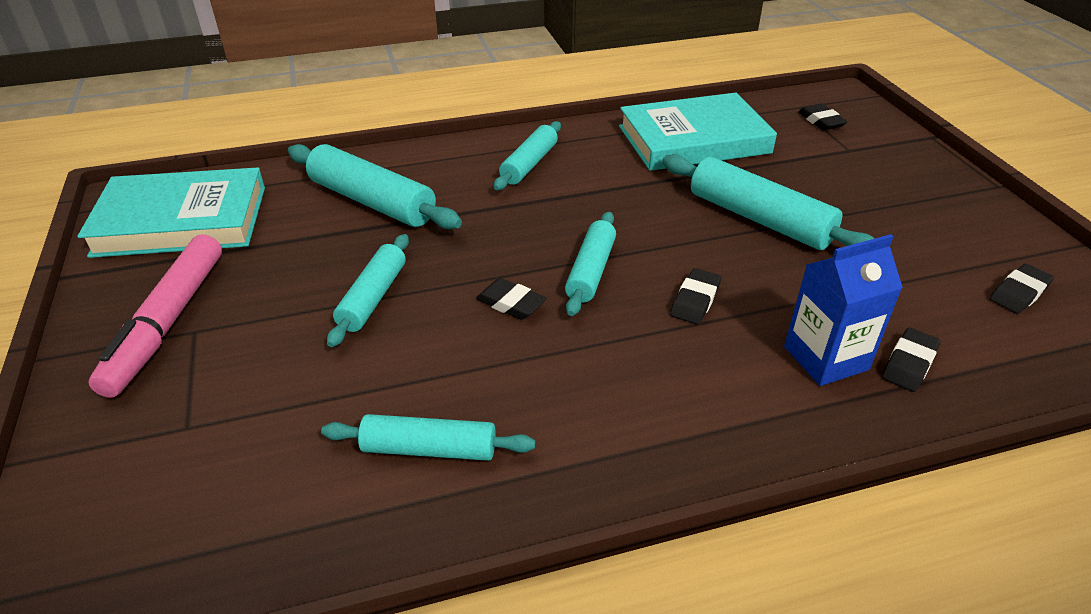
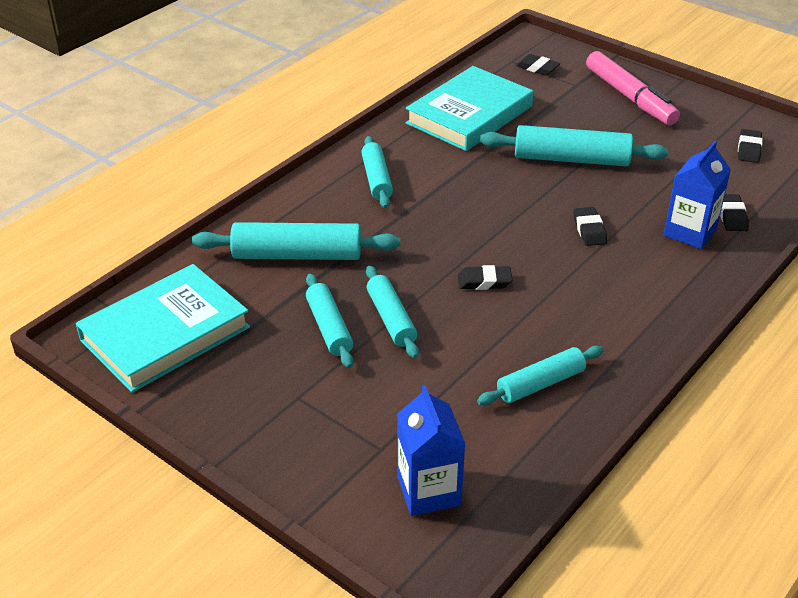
camera: 35 degrees left, 0 degrees up
(162, 505) = (429, 491): none -> blue carton
(167, 323) = (270, 402): pink marker -> pink marker (630, 97)
(591, 271) = (508, 238): turquoise rolling pin -> turquoise rolling pin (329, 327)

